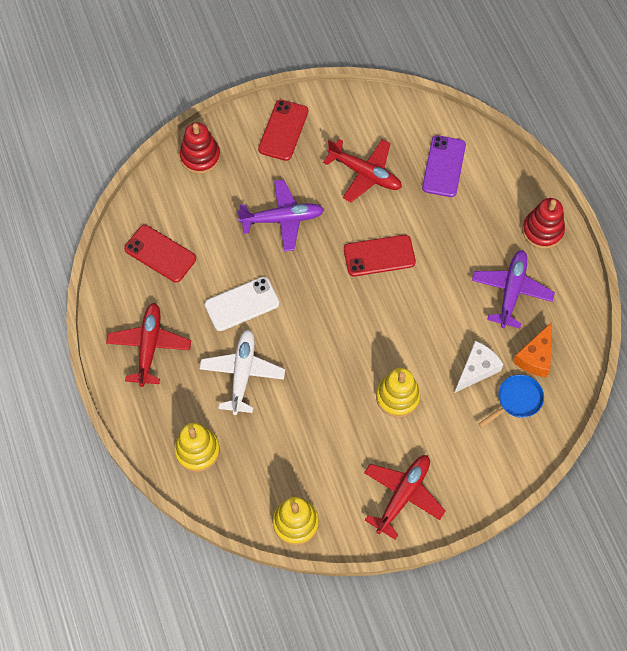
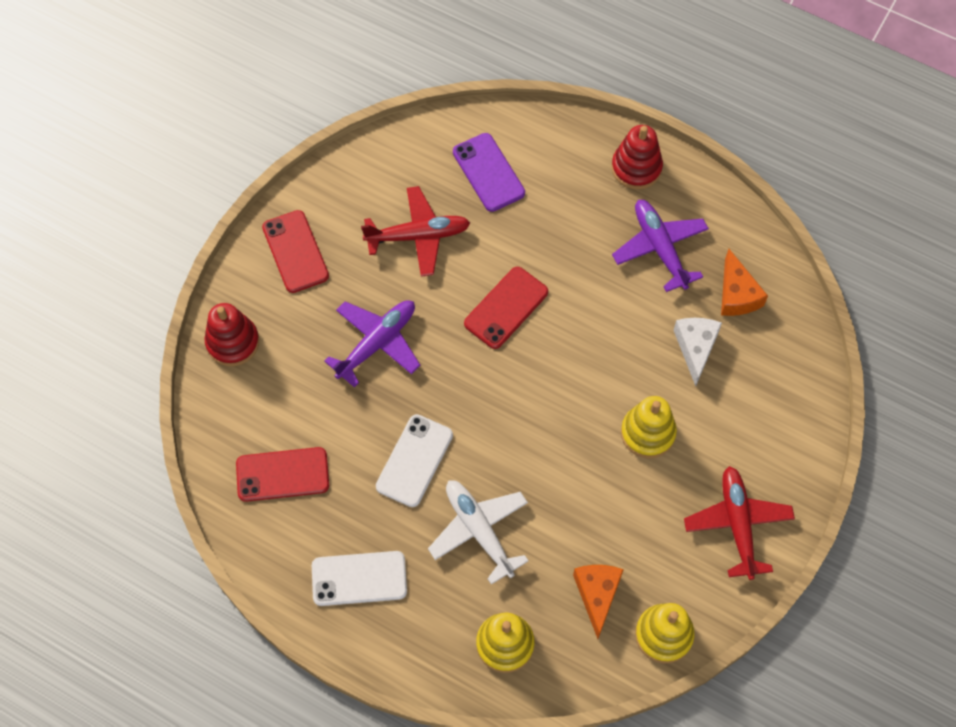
camera: 40 degrees left, 0 degrees up
(149, 346) = (359, 578): red plane -> white phone
(277, 467) = (597, 595): none -> orange cheese
(517, 400) = (757, 349): blue pan -> none

